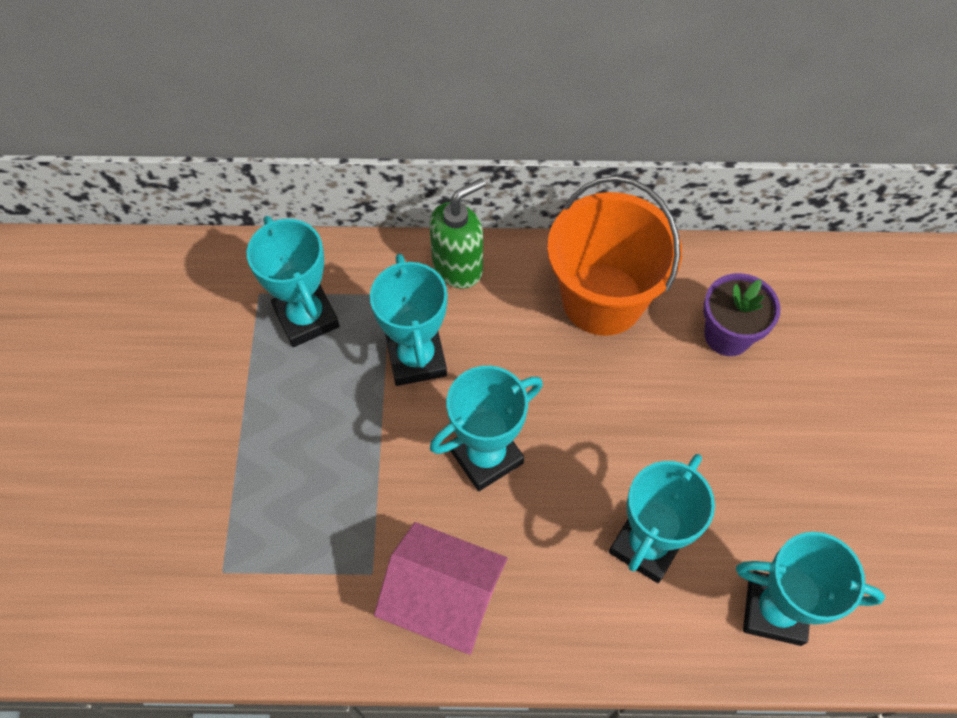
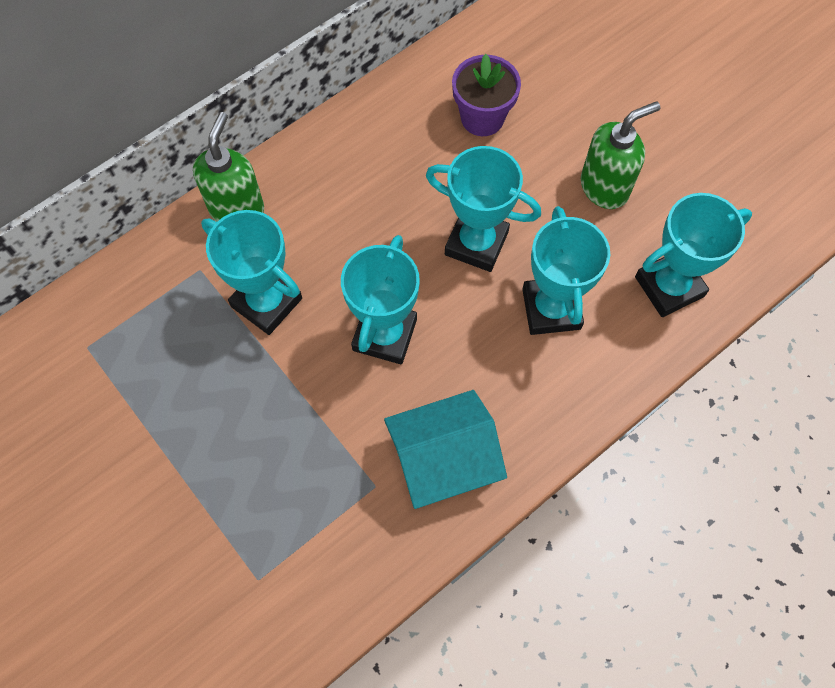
camera: 40 degrees left, 5 degrees up
(306, 317) = (146, 336): turquoise trophy -> turquoise trophy (476, 243)
(443, 598) = (443, 460): pink house -> turquoise house
(602, 299) = (370, 155): orange bucket -> none
(790, 475) = (605, 187): none -> green soap dispenser

